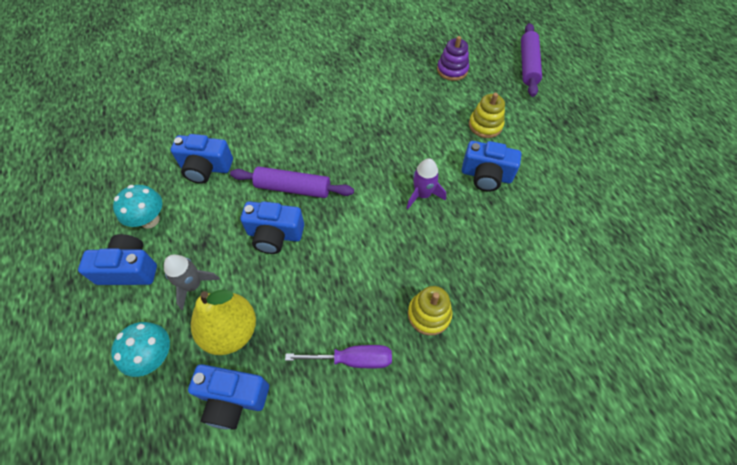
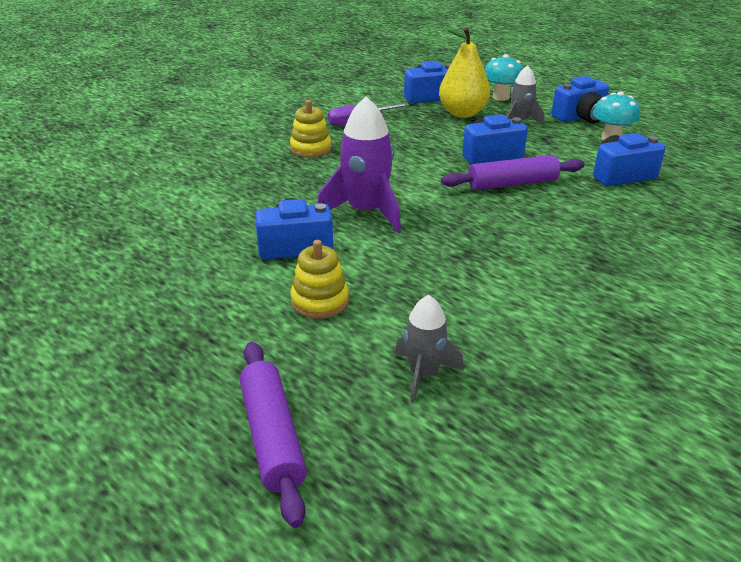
camera: 155 degrees right, 25 degrees down
(422, 195) = (365, 212): purple rocket -> purple rocket, size x1.66
(452, 70) = (424, 374): purple stacking toy -> grey rocket

